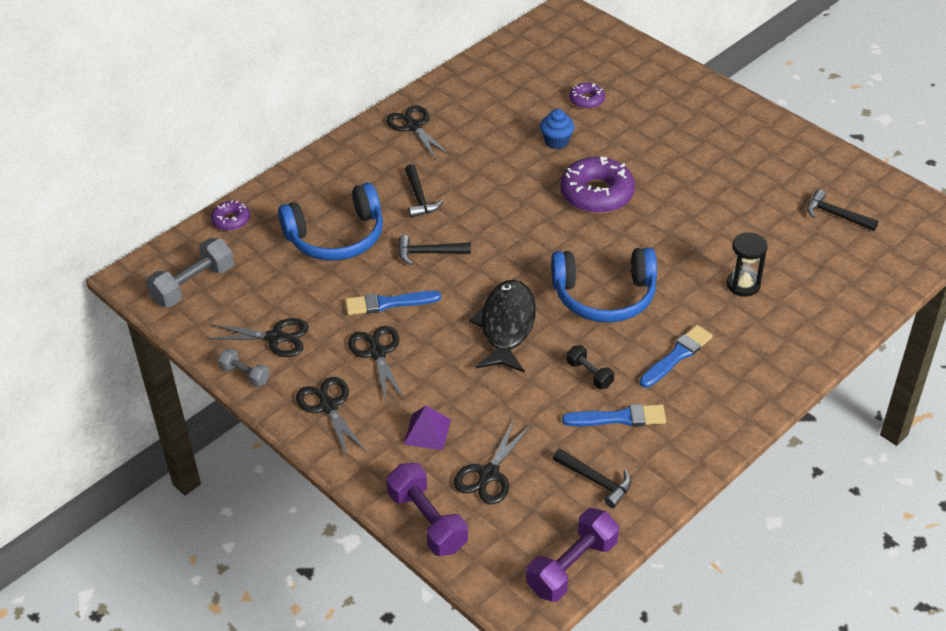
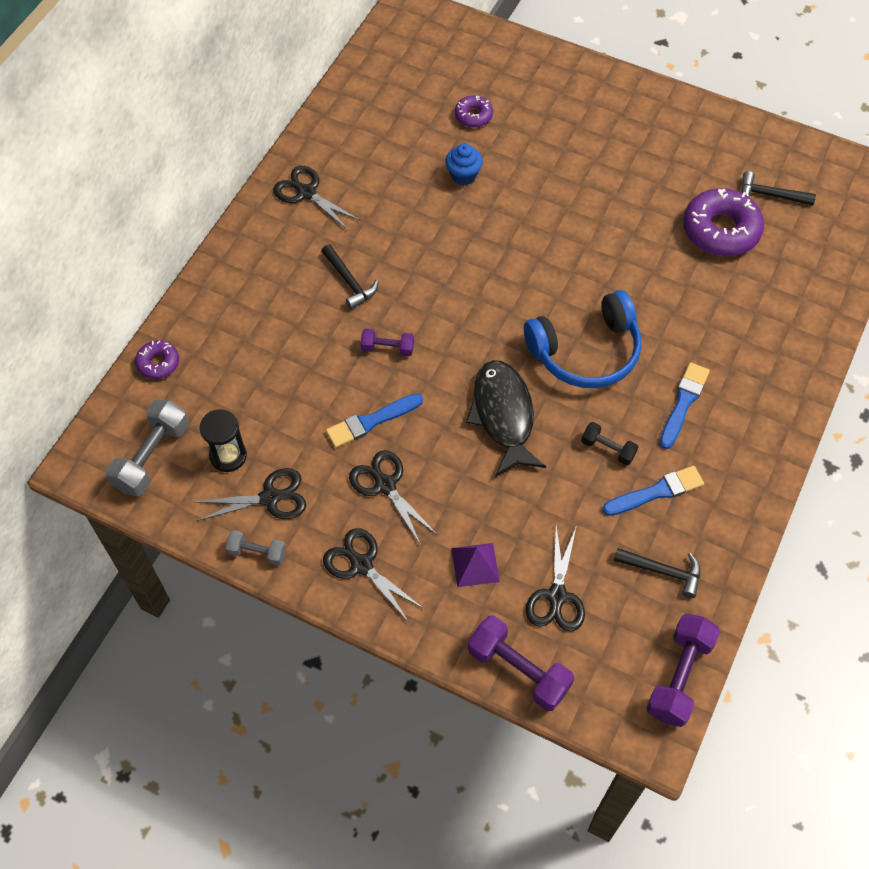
camera: 20 degrees left, 15 degrees up
(336, 237) = (282, 354): blue headphones -> none
(428, 253) = (387, 348): black hammer -> purple dumbbell
(596, 194) = (529, 230): purple donut -> purple donut (721, 230)
(743, 285) = (714, 301): black hourglass -> black hourglass (228, 456)

